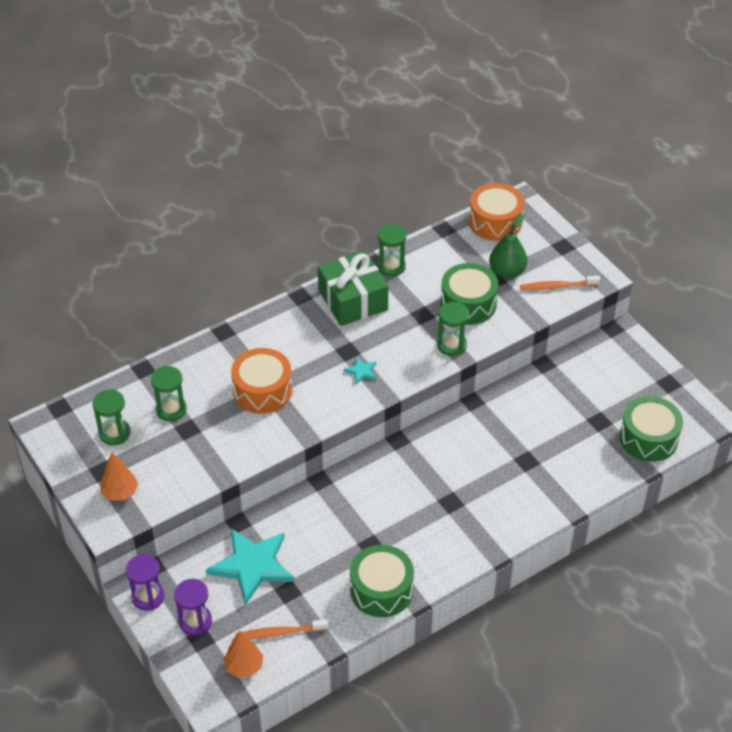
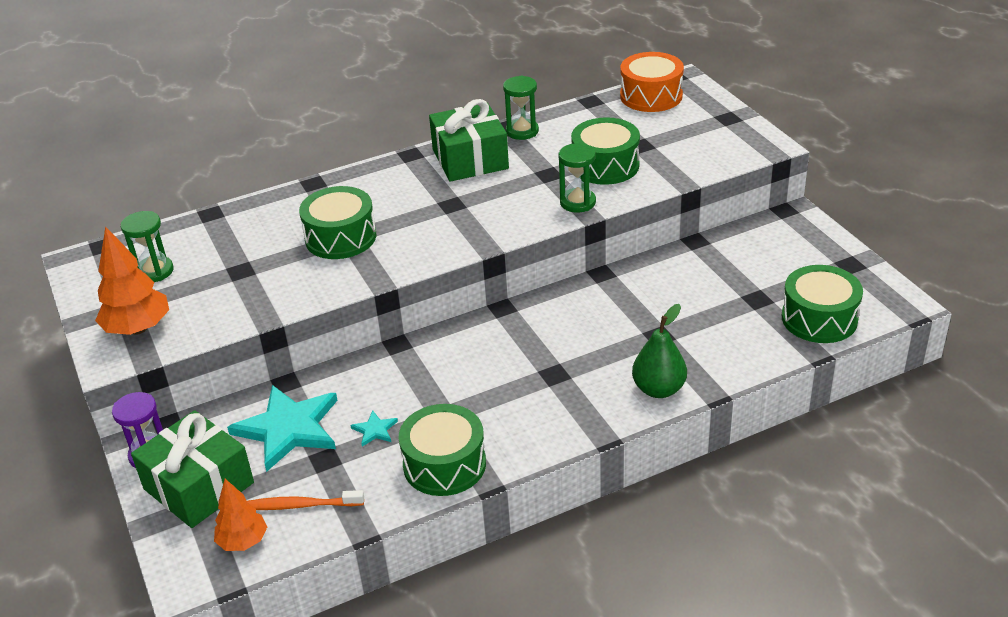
camera: 10 degrees right, 10 degrees down
(120, 492) = (138, 329): orange tree -> orange tree, size x1.53
(171, 409) = (228, 251): green hourglass -> none
(195, 621) = (199, 486): purple hourglass -> green gift
(262, 390) = (340, 237): orange drum -> green drum
(361, 371) = (463, 223): turquoise star -> turquoise star (375, 430)
(507, 272) = (657, 139): green pear -> green pear (658, 389)
(557, 286) = (716, 153): orange toothbrush -> none

